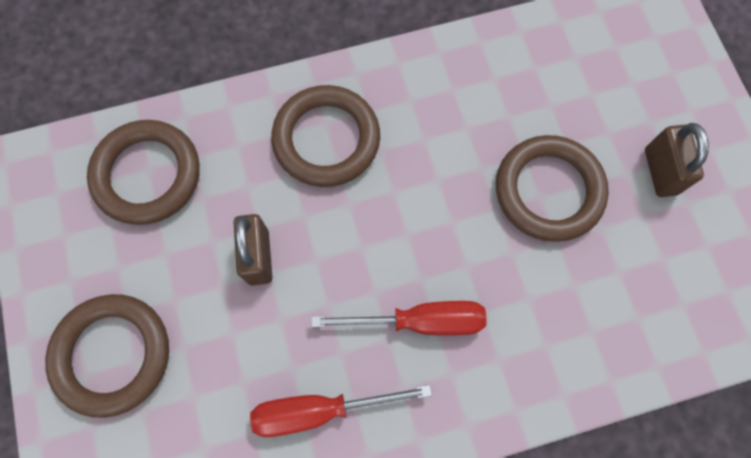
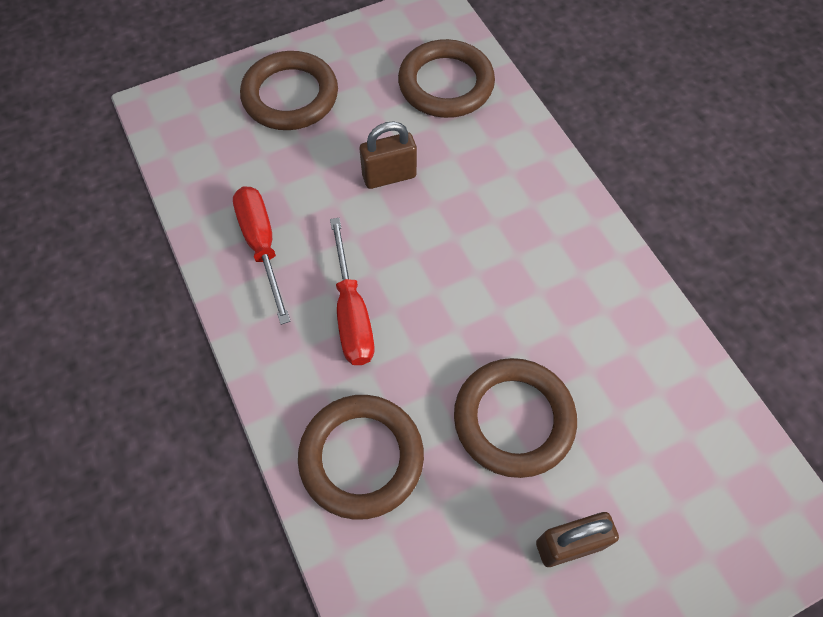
camera: 80 degrees right, 10 degrees down
(326, 139) = (516, 207): brown ring -> brown ring (361, 458)

